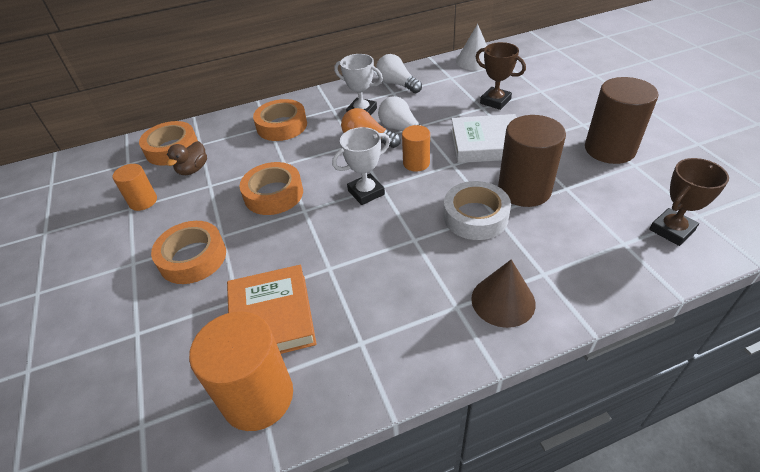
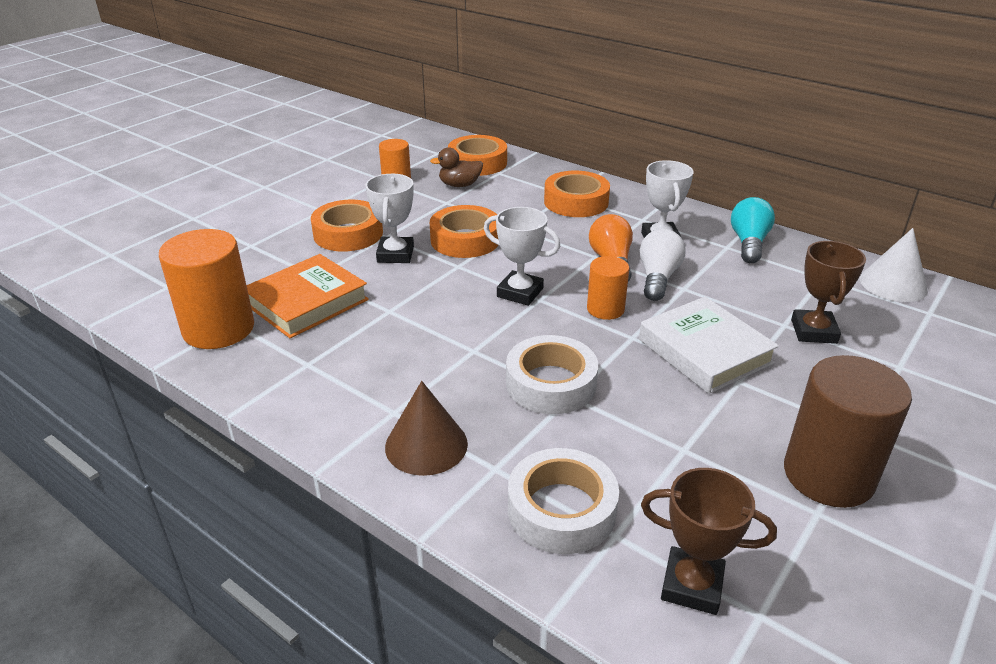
camera: 55 degrees right, 10 degrees down
(255, 239) = (395, 254): none -> white trophy
(397, 84) = (748, 243): white light bulb -> turquoise light bulb
(524, 190) = (641, 410): brown cylinder -> none
(595, 257) = (561, 510): none -> white tape

